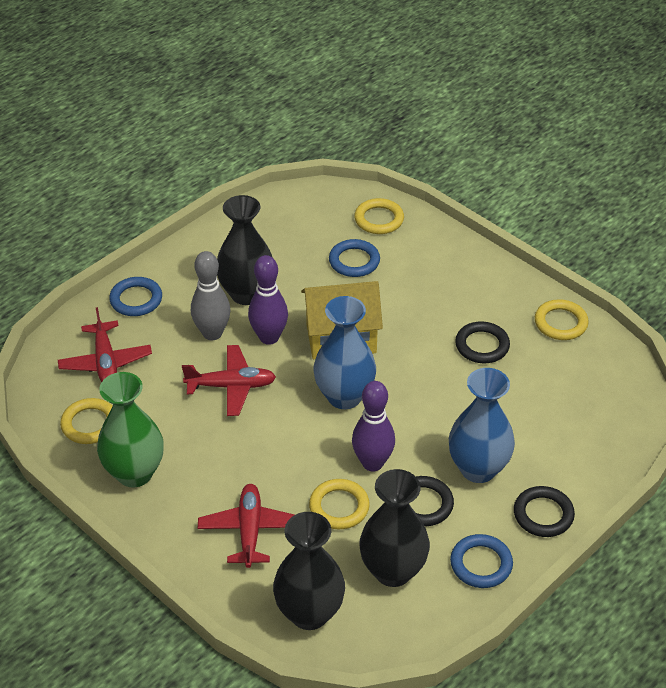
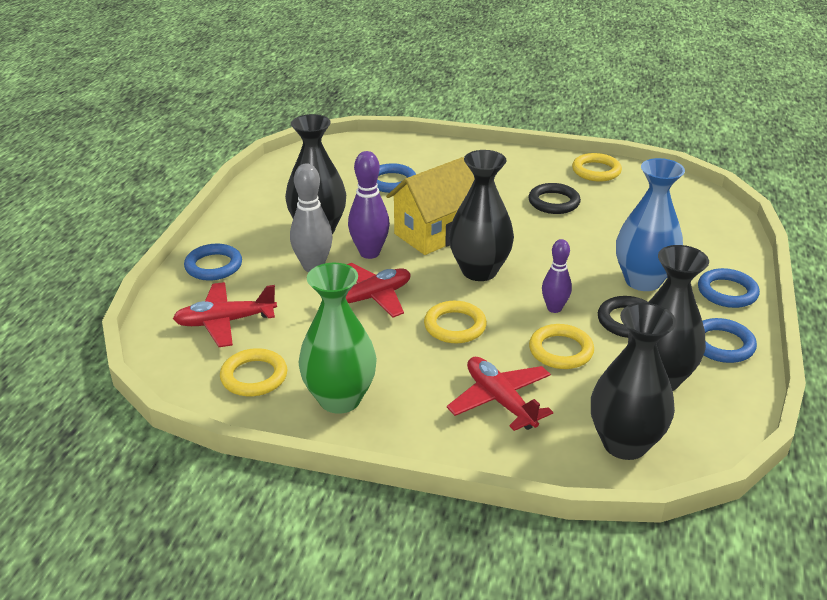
camera: 30 degrees left, 10 degrees down
(105, 362) = (225, 322): red plane -> red plane turned 120 degrees clockwise
(344, 396) = (479, 271): blue vase -> black vase
(372, 463) = (554, 308): purple bowling pin -> purple bowling pin, size x0.66
(379, 219) = (384, 151): yellow ring -> yellow ring (455, 326)
(543, 514) = (727, 292): black ring -> blue ring

